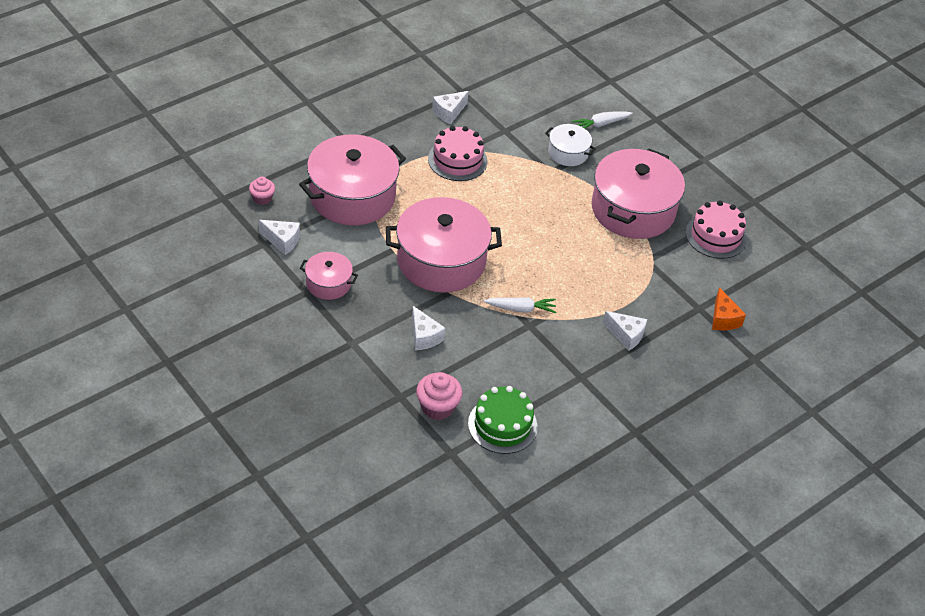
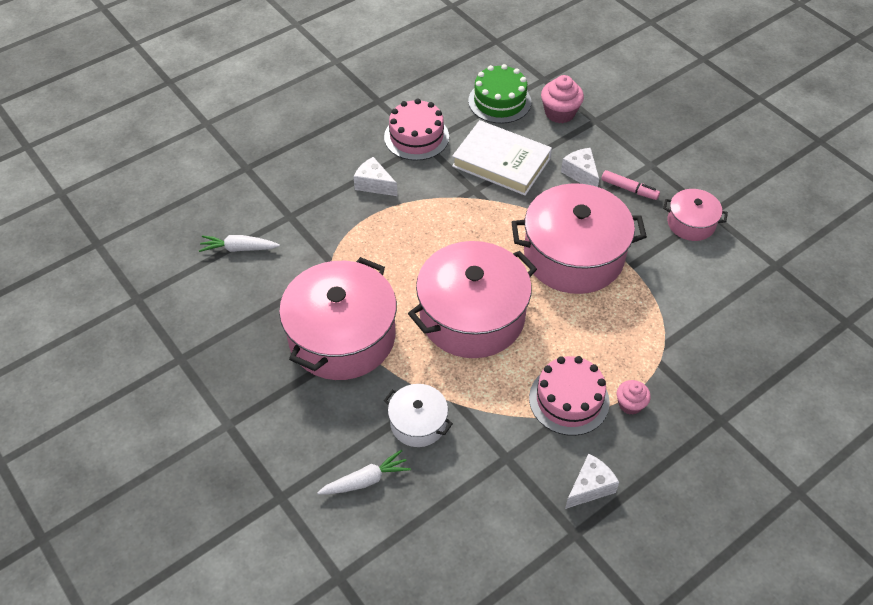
camera: 175 degrees left, 5 degrees up
(262, 198) = (800, 325): pink cupcake -> pink cupcake (630, 404)
(282, 241) = (757, 270): white cheese -> none
(352, 196) = (693, 334): pink pot -> pink pot (472, 316)
(379, 318) = (629, 189): none -> pink marker
(502, 352) = (501, 162): none -> white book
(521, 309) = (483, 206): white carrot -> white carrot (239, 248)
(716, 236) = (245, 305): pink cake -> pink cake (416, 137)
(723, 319) = (266, 206): orange cheese -> none

